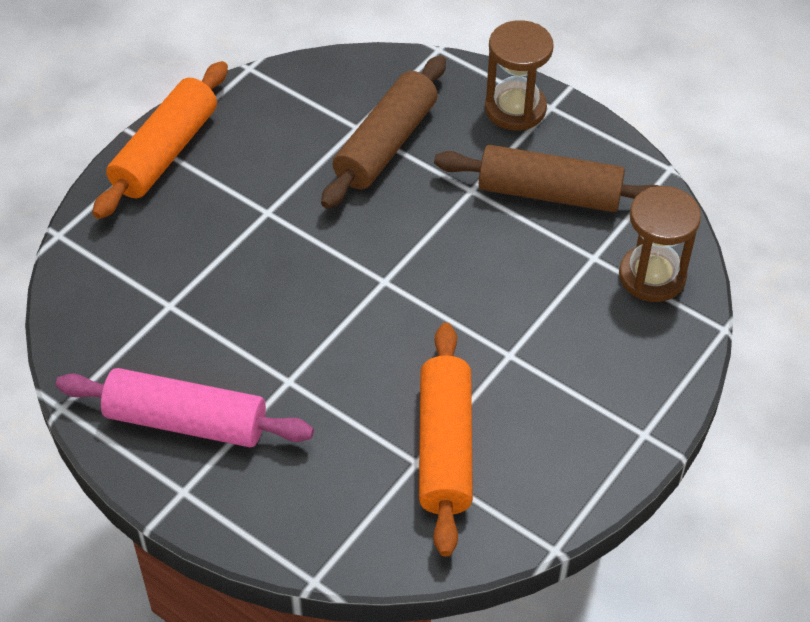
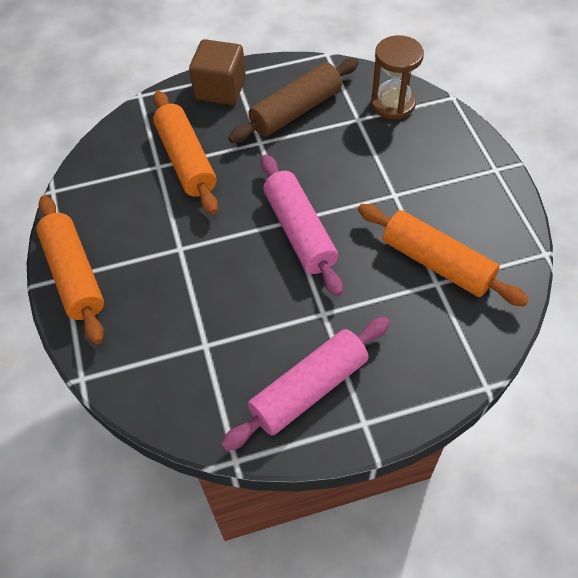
camera: 50 degrees left, 5 degrees up
(378, 298) = (300, 231): none -> pink rolling pin
(386, 144) = (186, 160): brown rolling pin -> orange rolling pin
(515, 109) = (220, 89): brown hourglass -> brown cube

